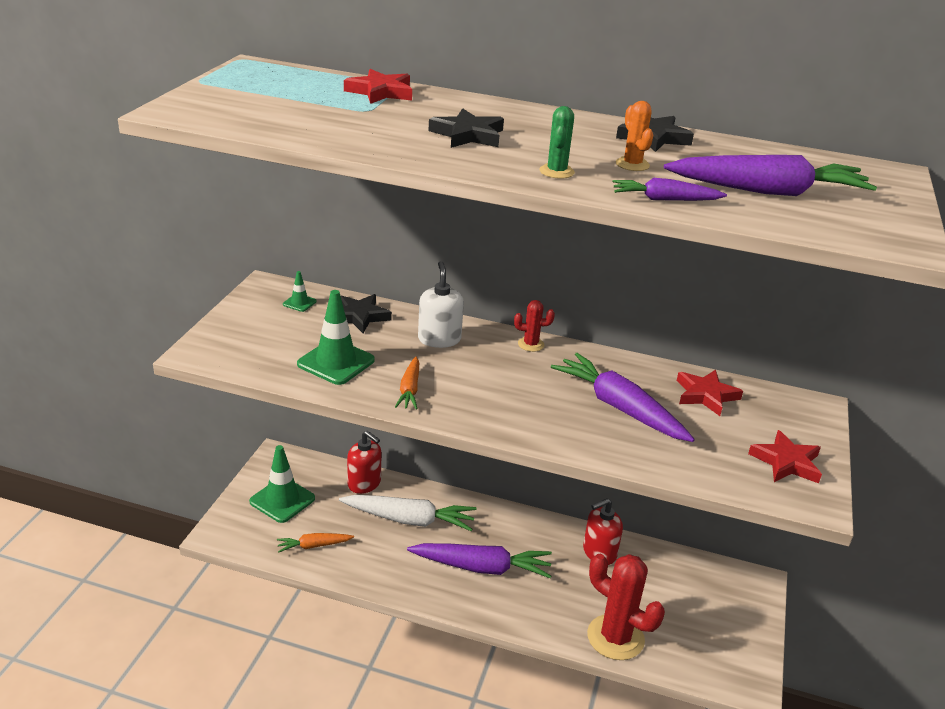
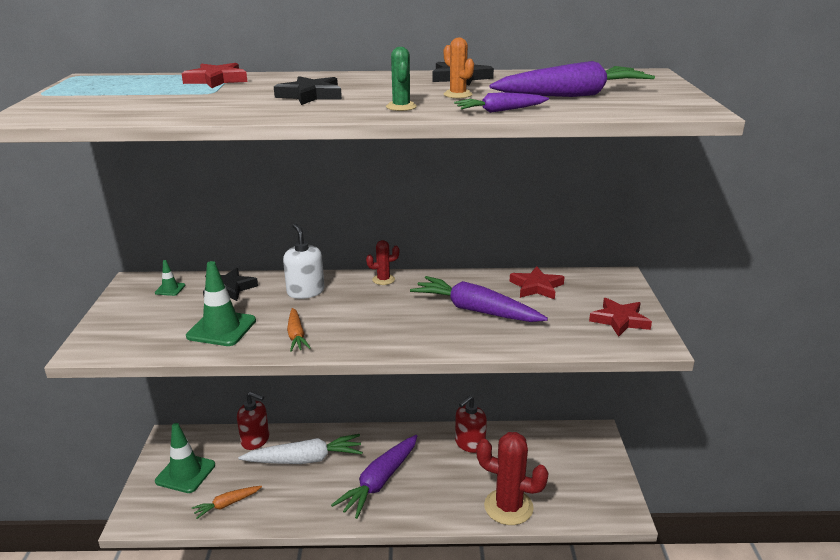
camera: 15 degrees left, 5 degrees down
(482, 567) = (380, 482): purple carrot -> purple carrot turned 135 degrees clockwise

